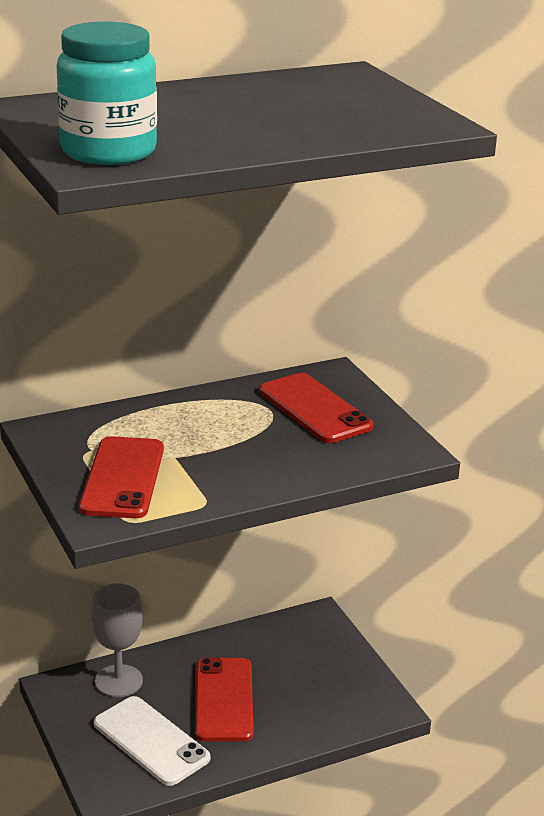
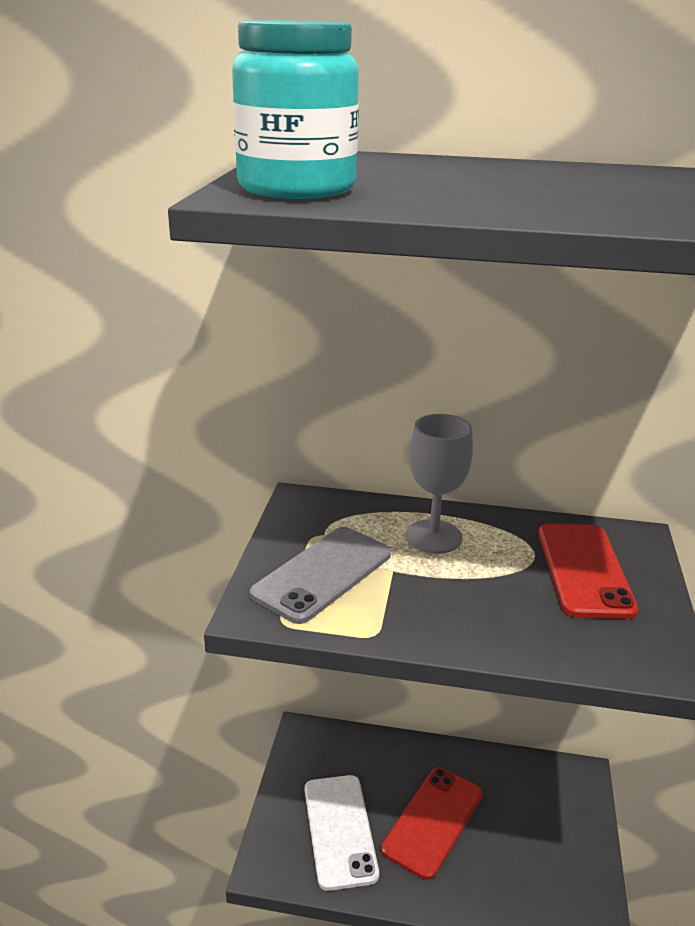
camera: 35 degrees right, 0 degrees up
(118, 681) = (356, 754): grey goblet -> grey goblet (433, 537)
(123, 478) = (323, 574): red phone -> grey phone

